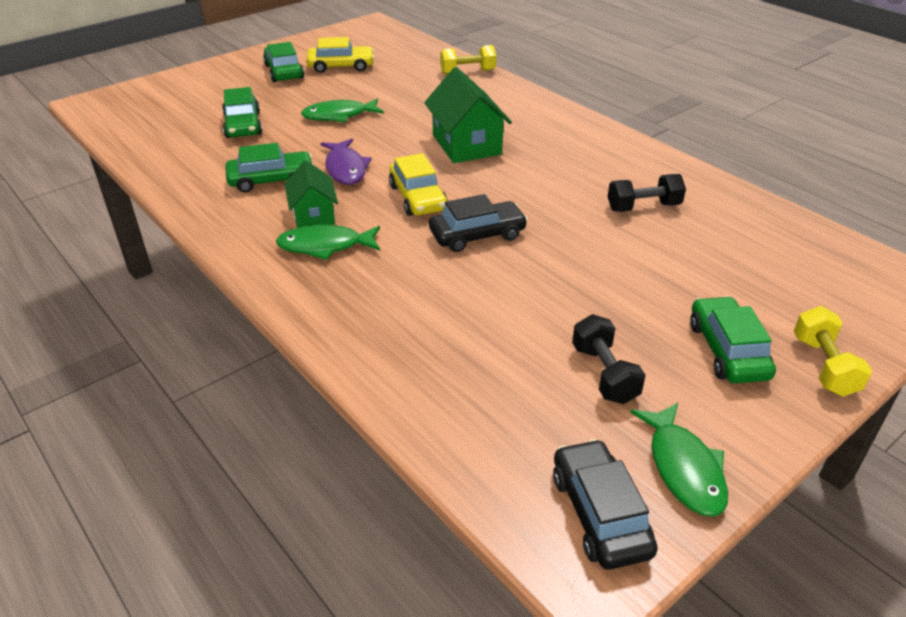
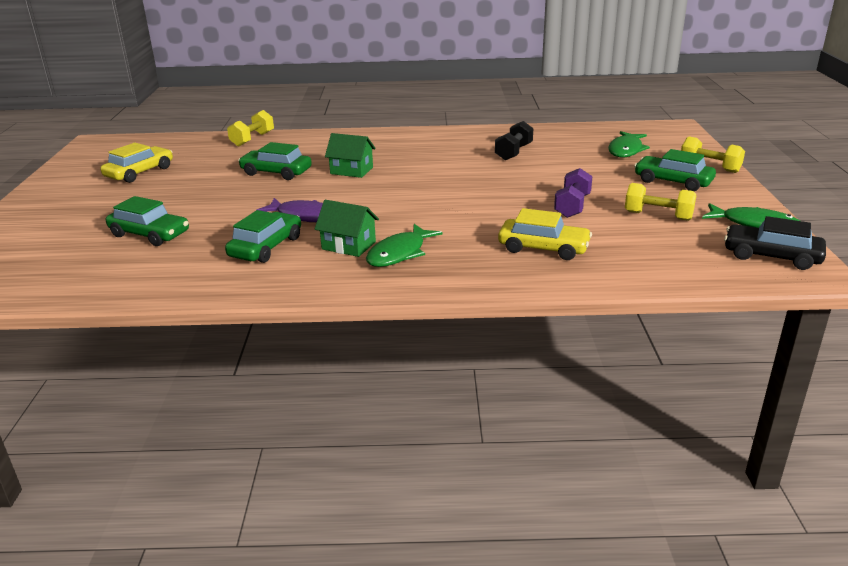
camera: 50 degrees left, 10 degrees down
(284, 72) = (94, 194): green car -> green car (276, 172)
(339, 116) = (219, 196): green fish -> green fish (626, 150)
(417, 198) = (391, 205): yellow car -> yellow car (543, 248)
(466, 144) = (351, 170): green house -> green house, size x0.63
(477, 235) = (469, 202): black car -> none
(551, 302) = (572, 206): none -> purple dumbbell
(604, 374) = (658, 216): black dumbbell -> yellow dumbbell

